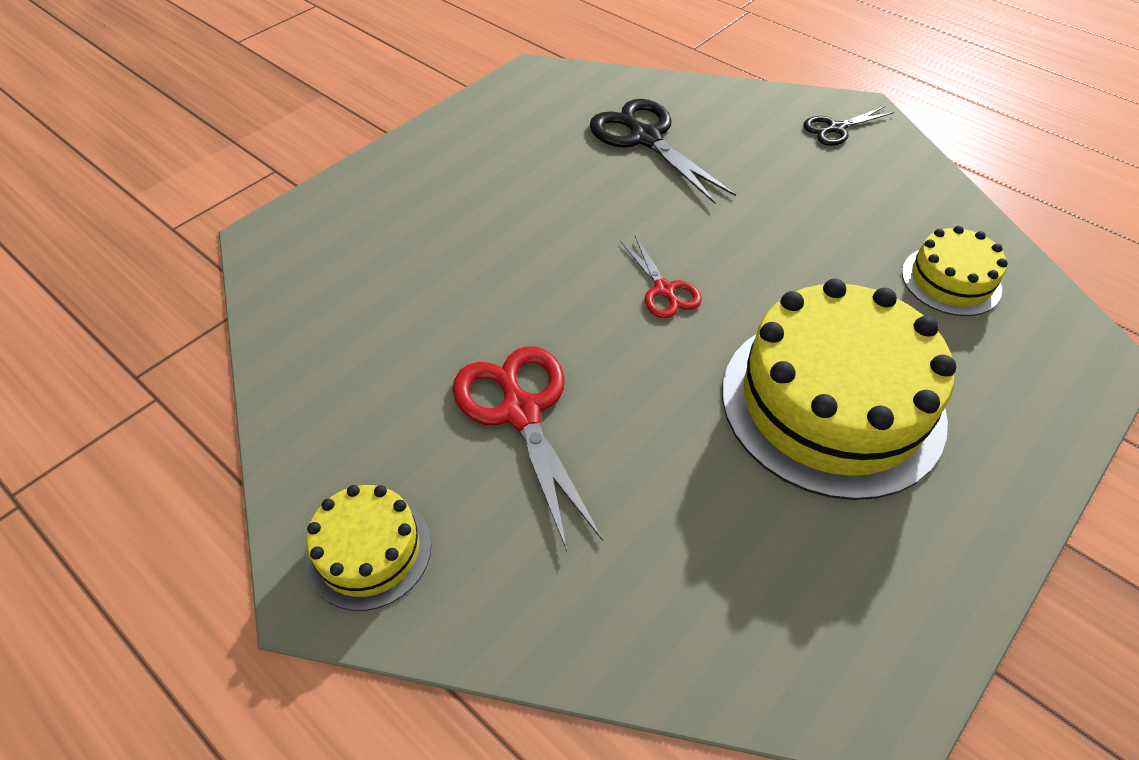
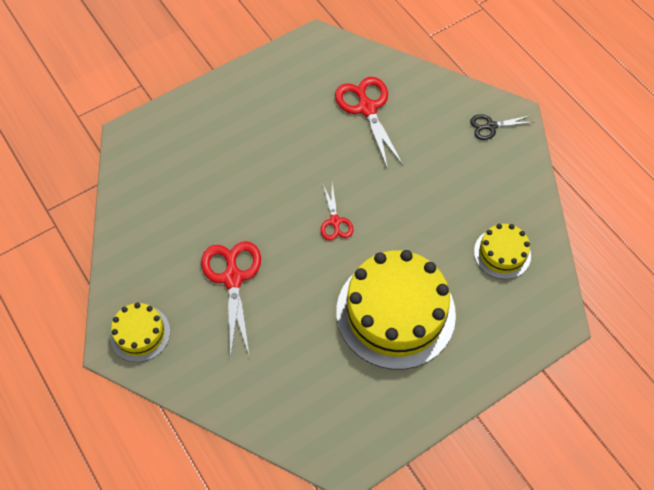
camera: 15 degrees right, 10 degrees up
(645, 138) = (367, 108): black scissors -> red scissors

